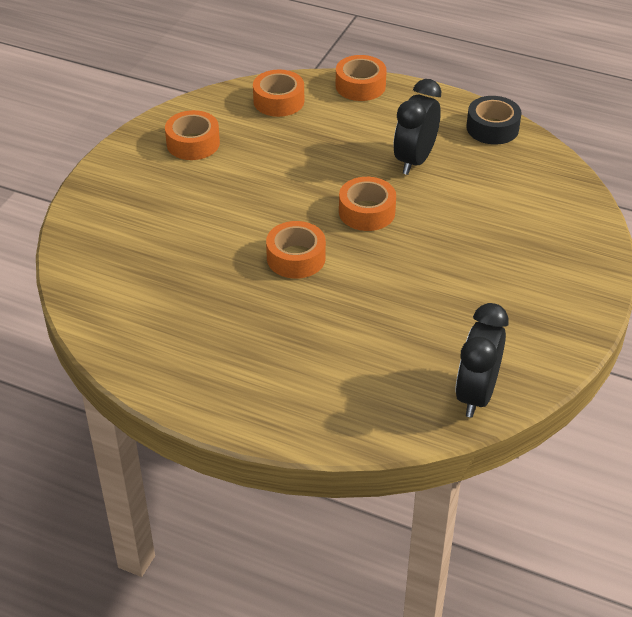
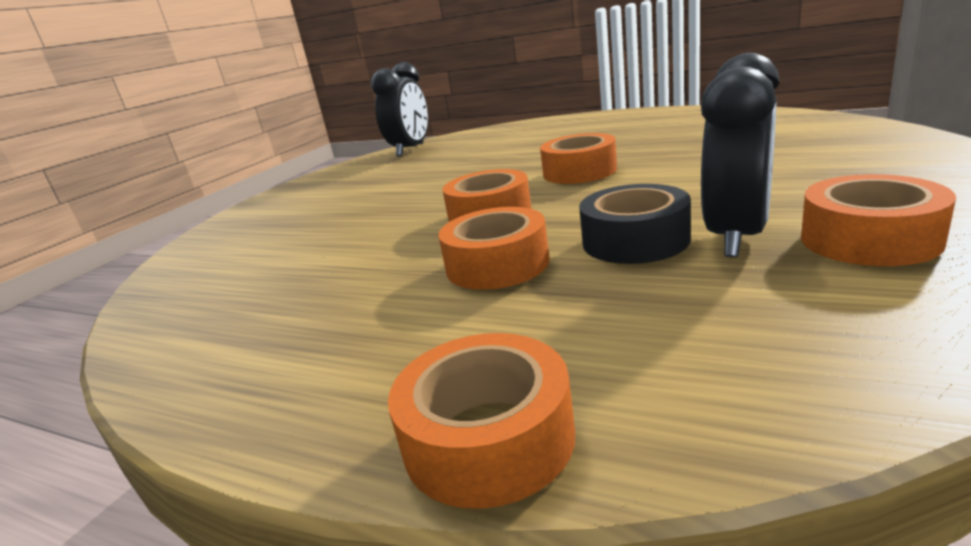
camera: 175 degrees left, 20 degrees down
(278, 101) = (738, 354): orange tape -> orange tape (497, 264)
(414, 160) = (394, 279): black clock -> black clock (737, 237)
(492, 128) = (196, 356): black tape -> black tape (635, 240)

